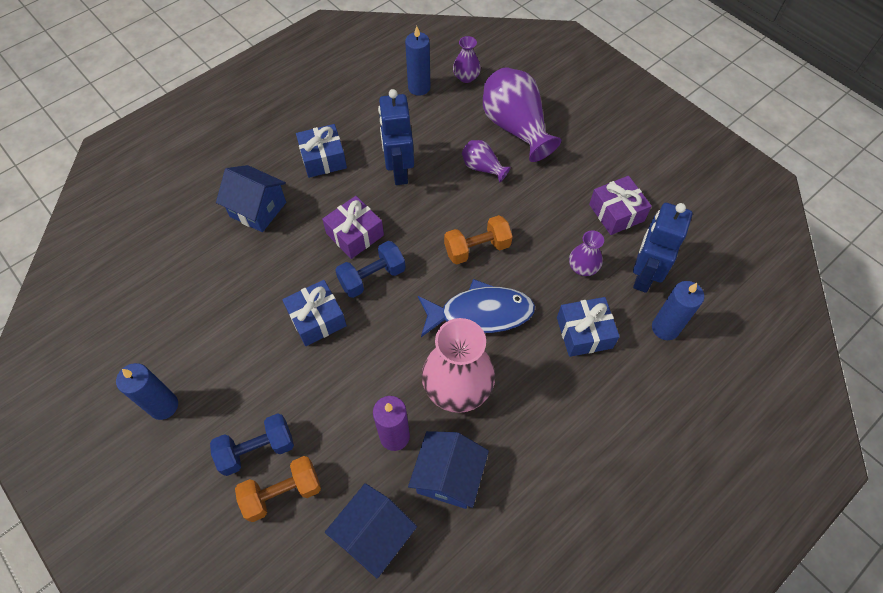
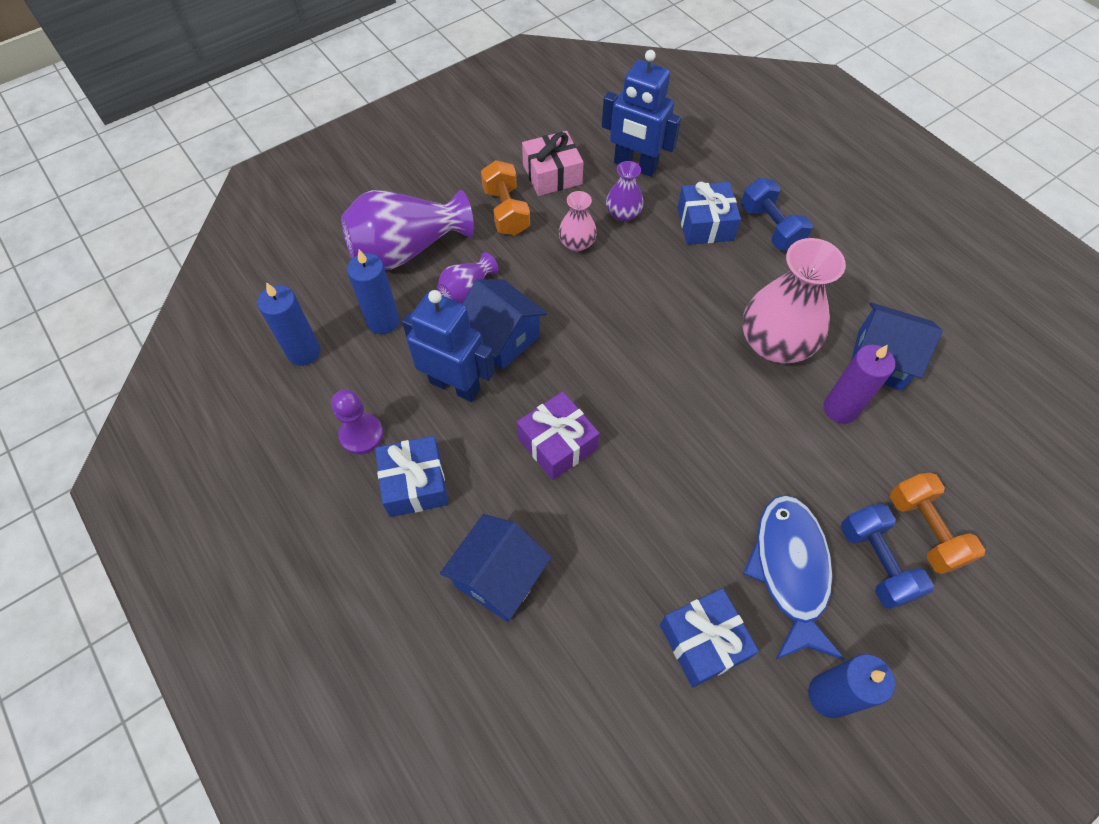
camera: 85 degrees left, 0 degrees up
(317, 319) = (689, 492): blue gift -> blue gift (703, 642)
(358, 127) = (361, 435): none -> purple pawn
(372, 277) = (627, 424): blue dumbbell -> blue dumbbell (770, 228)
(374, 535) = (954, 433): blue house -> blue house (502, 338)
(399, 171) = (455, 385): blue robot -> blue robot turned 150 degrees counterclockwise
(466, 77) = (300, 294): purple vase -> none
(477, 249) = (591, 308): orange dumbbell -> orange dumbbell (506, 211)
(480, 313) = (681, 313): blue fish -> blue fish (790, 570)
(542, 235) = (577, 243): none -> pink vase
(616, 212) = (552, 174): purple gift -> pink gift
(665, 328) = (698, 160): blue candle -> blue candle (383, 321)

